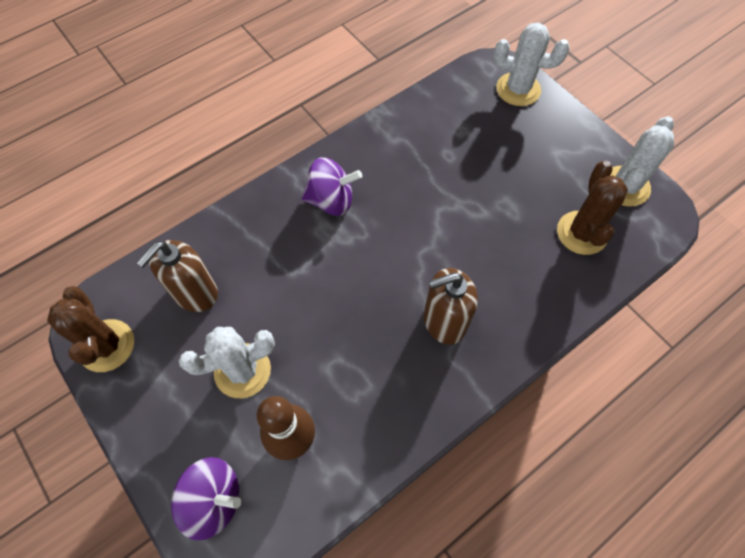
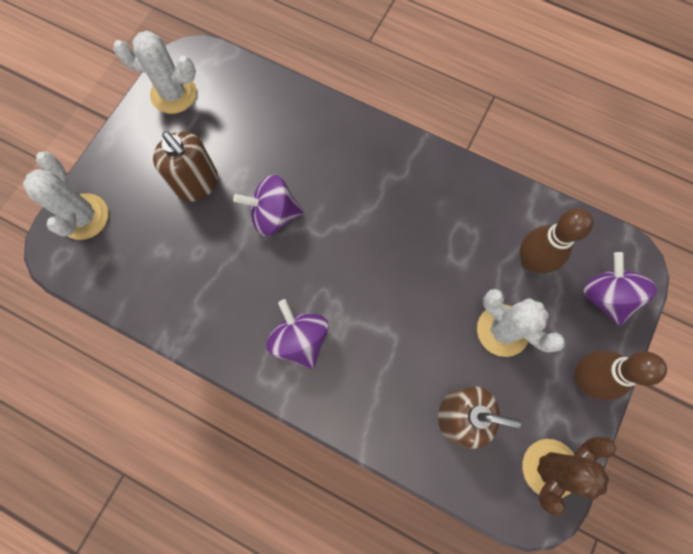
camera: 115 degrees left, 10 degrees up
(154, 424) = (584, 377): none -> brown bowling pin
(444, 321) = (375, 190): brown soap dispenser -> brown soap dispenser (197, 184)
(458, 223) = (274, 215): none -> purple spinning top
(582, 233) = (239, 114): brown cactus -> none

